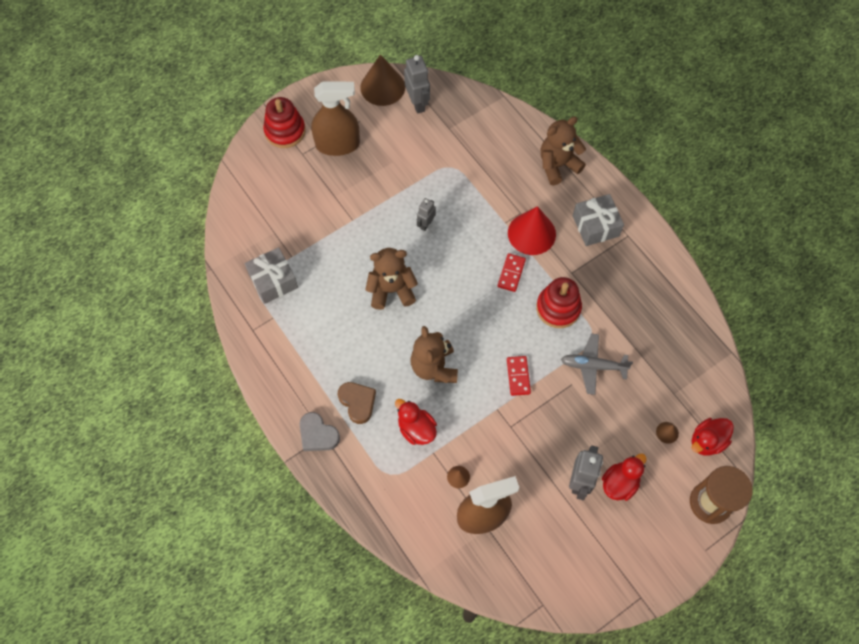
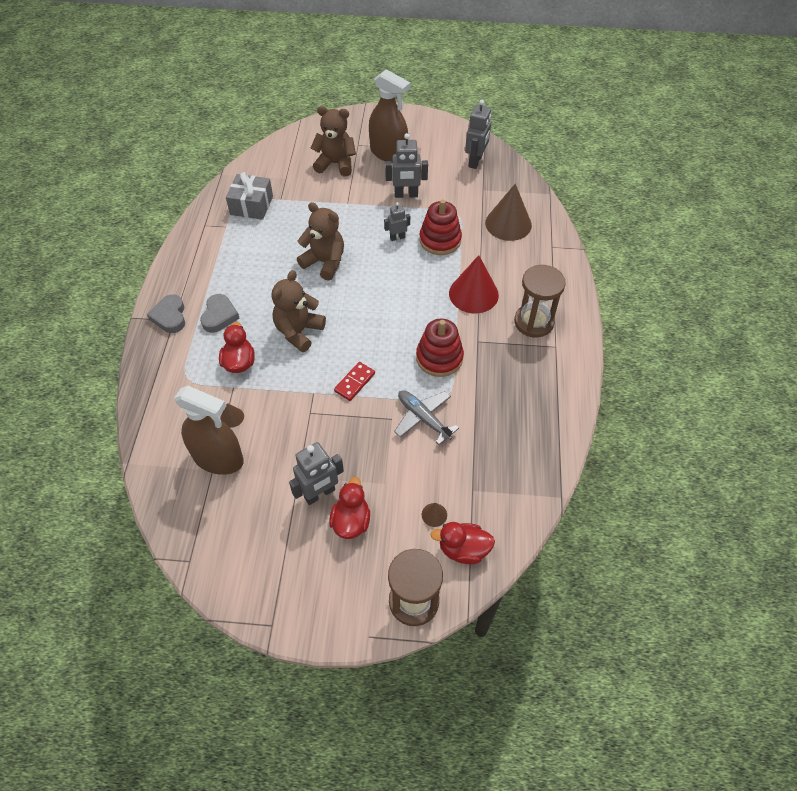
camera: 40 degrees right, 10 degrees down
(285, 131) = (361, 125): red stacking toy -> red stacking toy (440, 240)
(357, 402) = (219, 316): brown heart -> grey heart
(382, 87) = (460, 138): brown cone -> brown cone (508, 224)
(393, 177) = (406, 195): none -> grey robot
(511, 273) = (427, 310): red domino -> none
(558, 165) = (545, 262): brown teddy bear -> brown teddy bear (336, 164)
(595, 226) = (533, 322): grey gift -> brown hourglass
(619, 483) = (351, 521): red duck -> red duck turned 75 degrees counterclockwise

